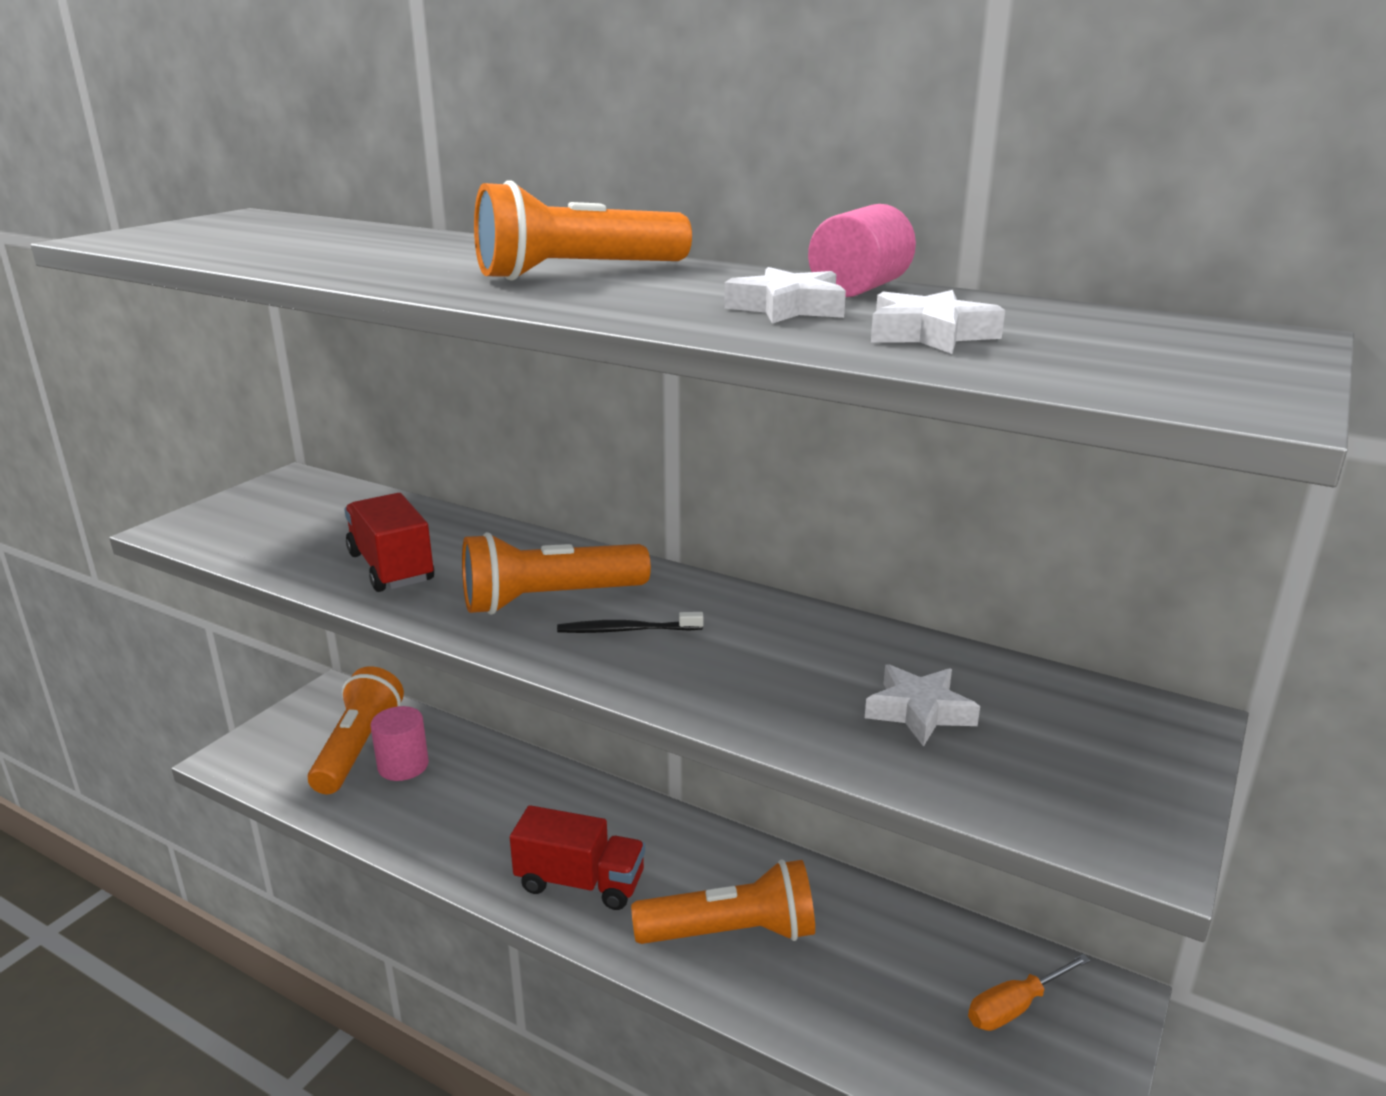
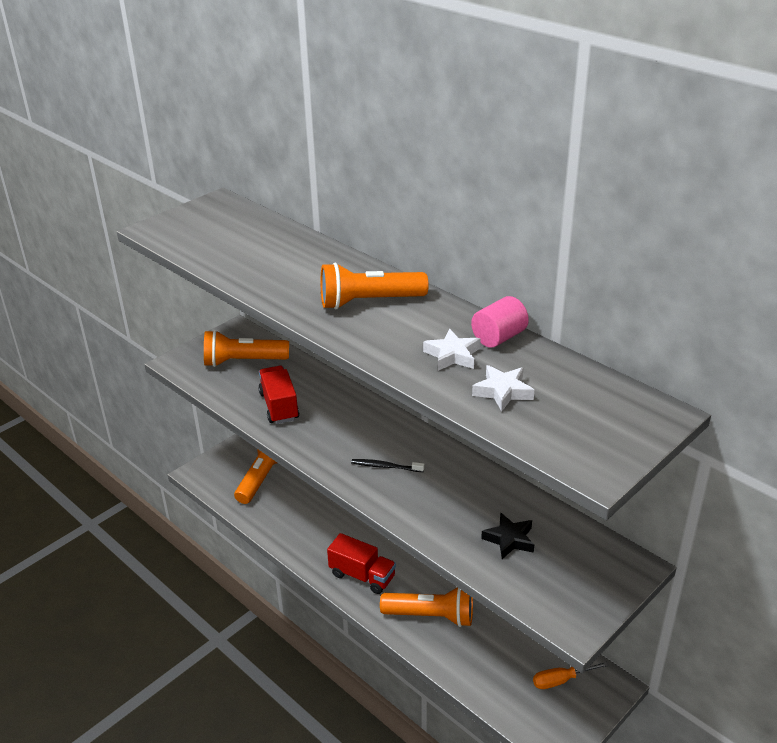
camera: 15 degrees right, 10 degrees up
(403, 765) = (284, 492): pink cylinder -> none
(549, 600) = (353, 440): orange flashlight -> orange flashlight (243, 361)
(919, 711) = (509, 539): white star -> black star

